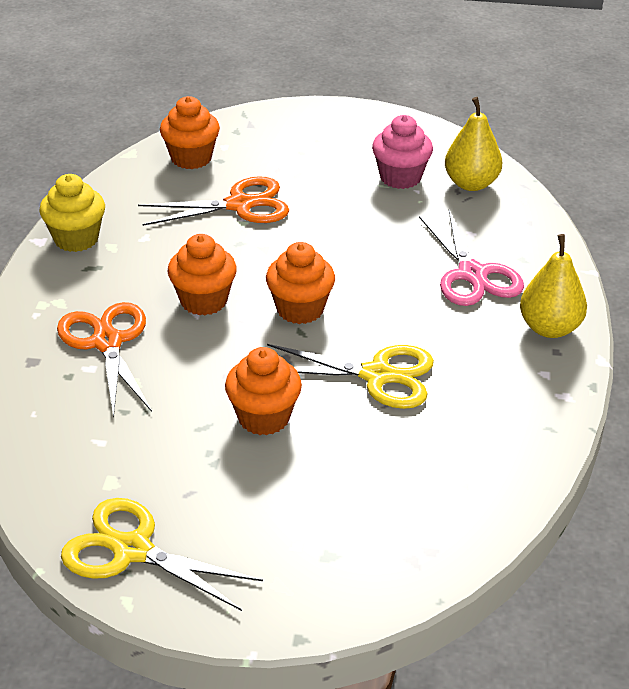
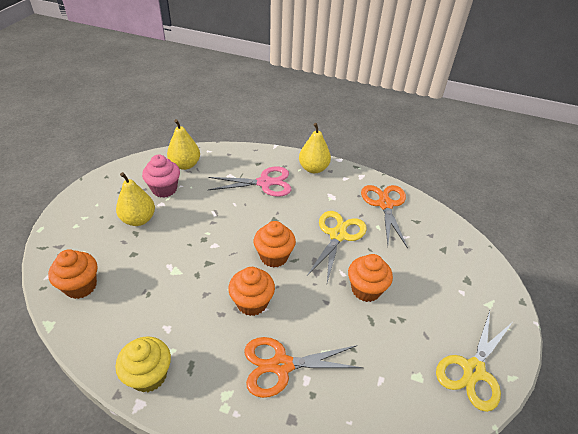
camera: 80 degrees left, 5 degrees up
(240, 205) = (154, 267): orange scissors -> orange scissors (385, 204)
(324, 171) = (138, 219): none -> yellow pear

